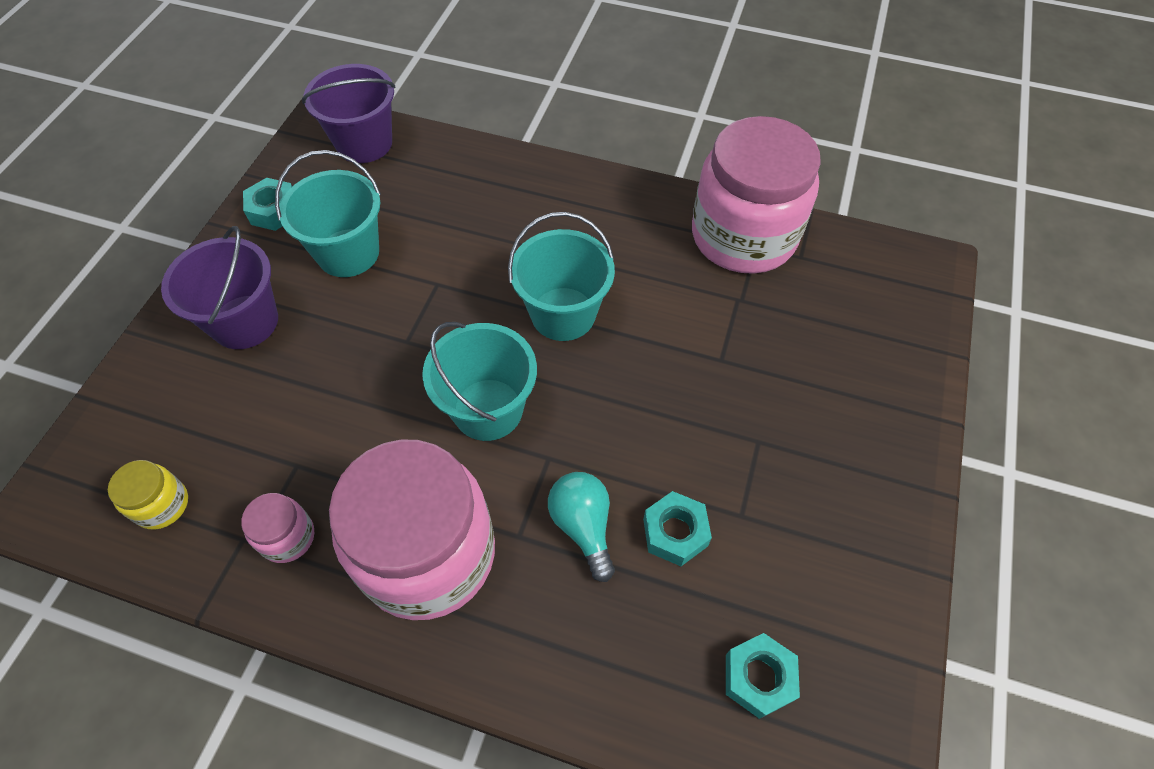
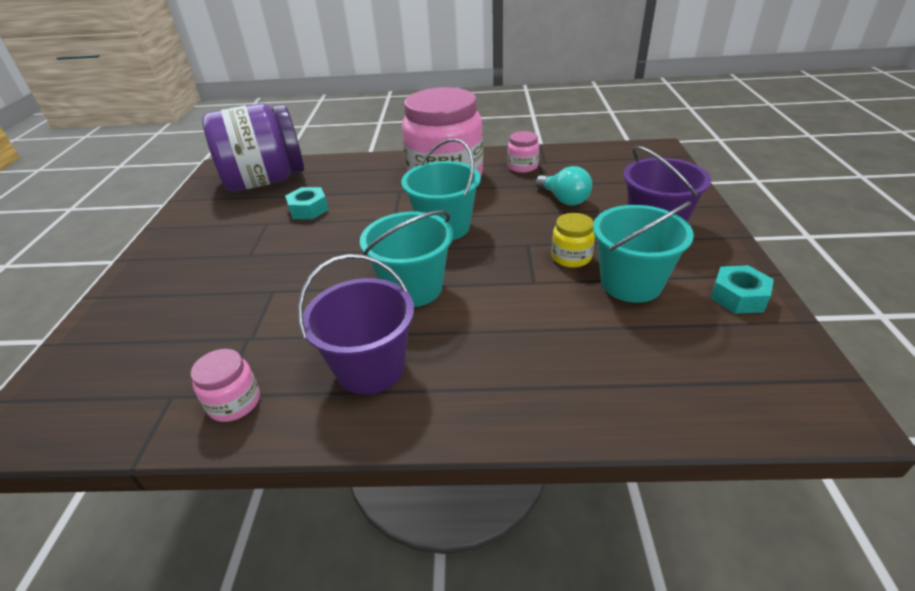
camera: 165 degrees right, 20 degrees down
(162, 505) = (598, 161): yellow jar -> yellow jar (571, 257)
(364, 143) = (742, 392): purple bucket -> purple bucket (370, 368)
(583, 526) = (363, 201): turquoise light bulb -> turquoise light bulb (564, 199)
(743, 236) = (234, 402): pink jar -> pink jar, size x0.41
(758, 678) = (265, 181): turquoise nut -> purple jar

